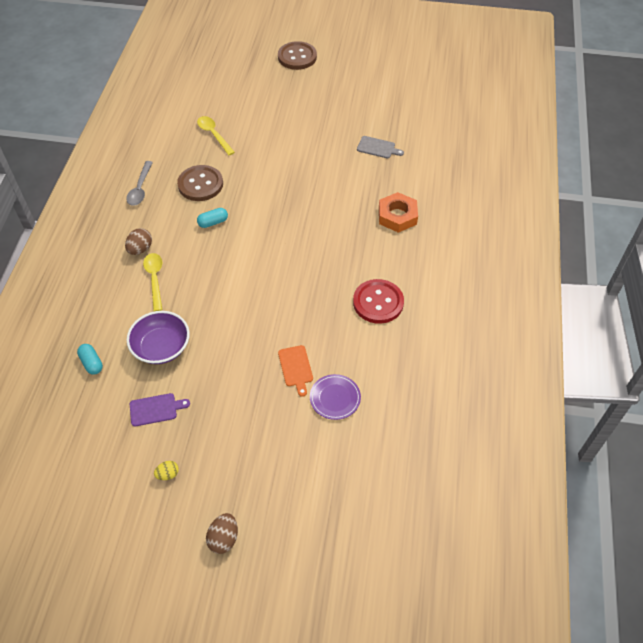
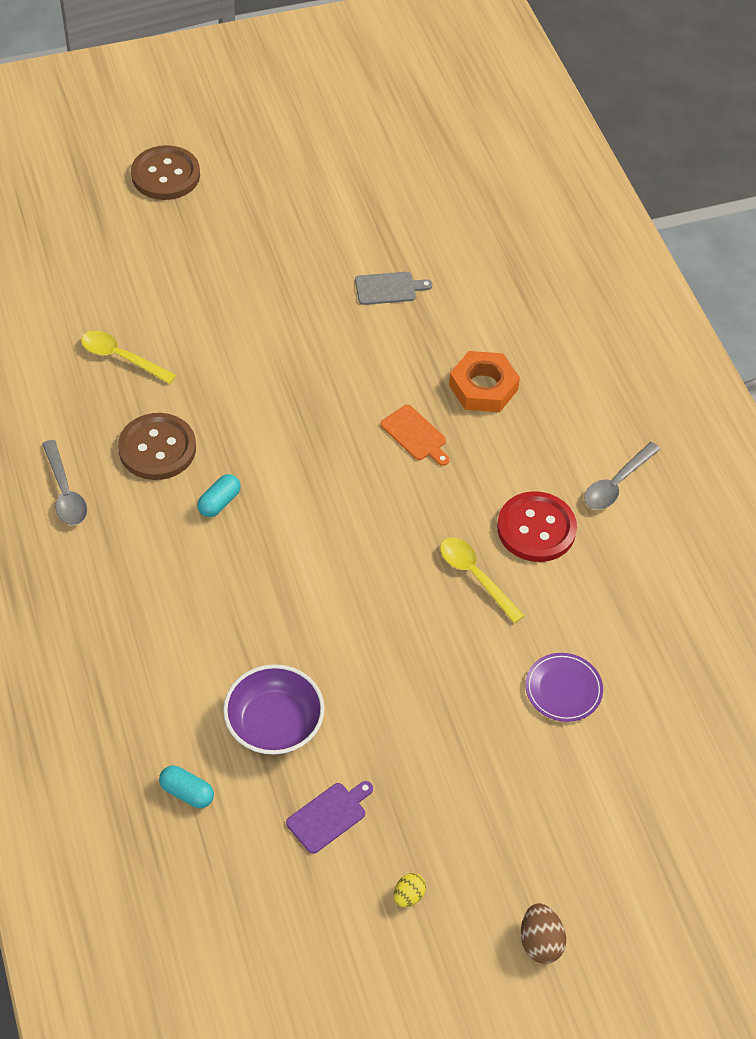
camera: 30 degrees left, 0 degrees up
(140, 249) = (136, 589): brown egg -> none
(155, 279) = (192, 627): yellow spoon -> yellow spoon (475, 576)
(296, 368) = (484, 670): orange cutting board -> orange cutting board (415, 435)
(443, 296) = (616, 483): none -> grey spoon

